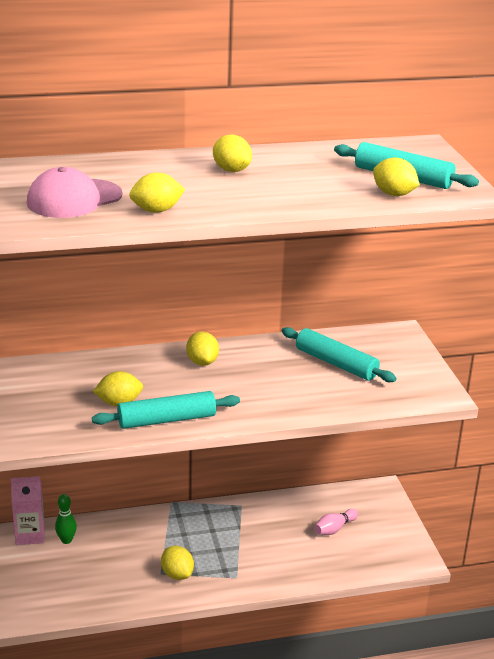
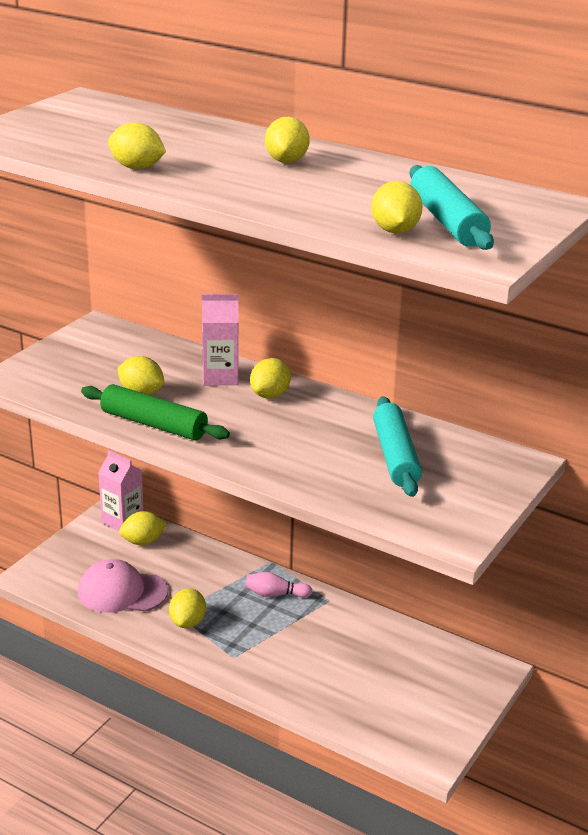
camera: 45 degrees right, 0 degrees up
(66, 540) = (143, 541): green bowling pin -> yellow lemon
(74, 199) = (96, 139): pink cap -> pink cap (122, 592)
(150, 365) = (220, 377): none -> pink carton
(166, 420) = (153, 424): turquoise rolling pin -> green rolling pin
(334, 529) = (387, 674): pink bowling pin -> pink bowling pin (275, 594)

